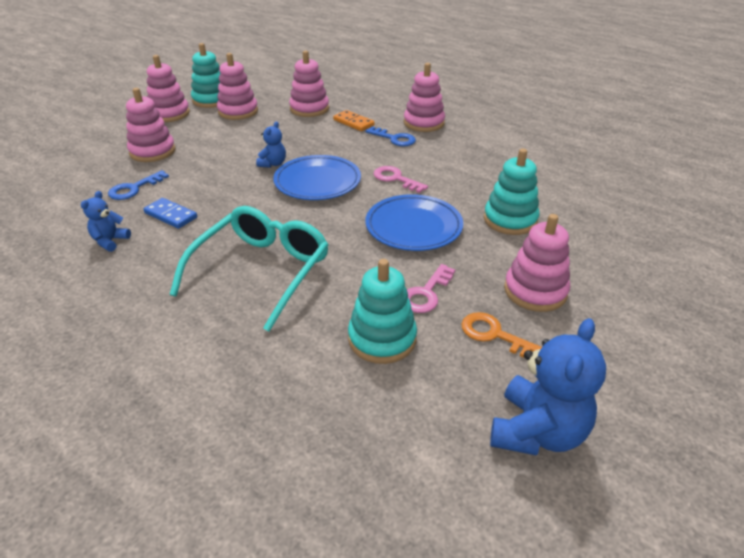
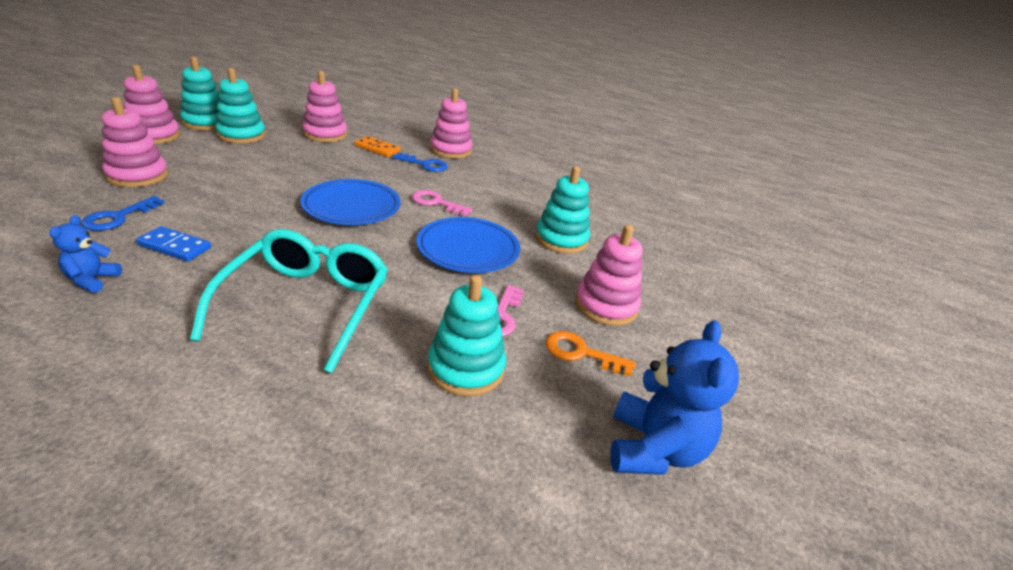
camera: 20 degrees left, 5 degrees down
(238, 111) = (241, 135): pink stacking toy -> turquoise stacking toy
(273, 164) = (295, 189): blue teddy bear -> none

